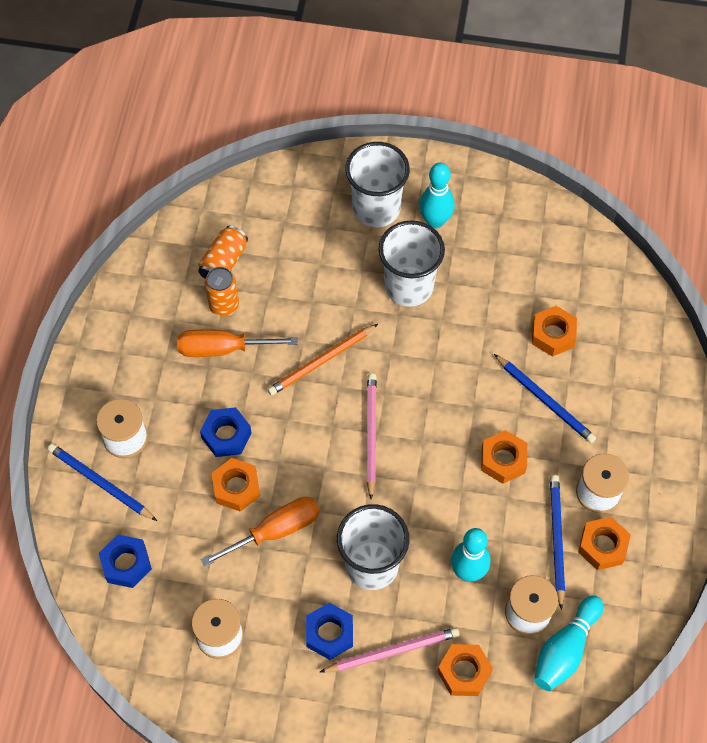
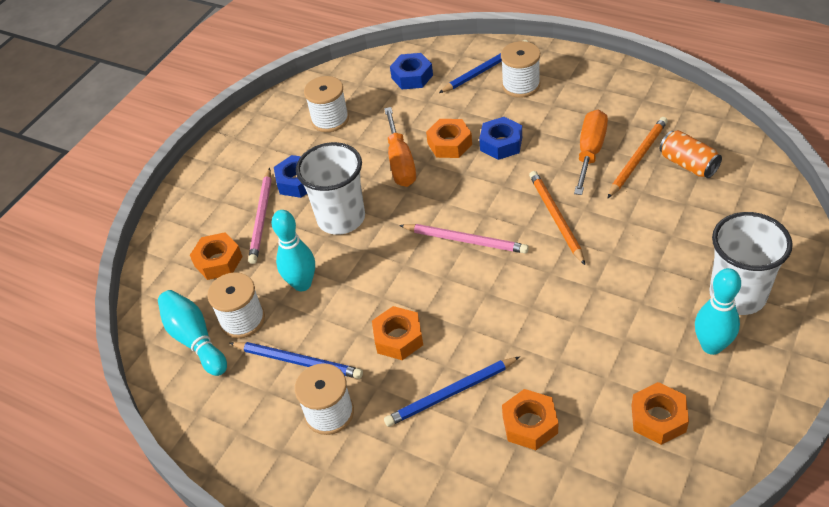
camera: 115 degrees right, 15 degrees down
(224, 305) = (637, 158): orange can -> orange pencil
(409, 286) = (627, 303): white cup -> none
(602, 546) = (273, 399): orange nut -> orange nut (658, 418)

